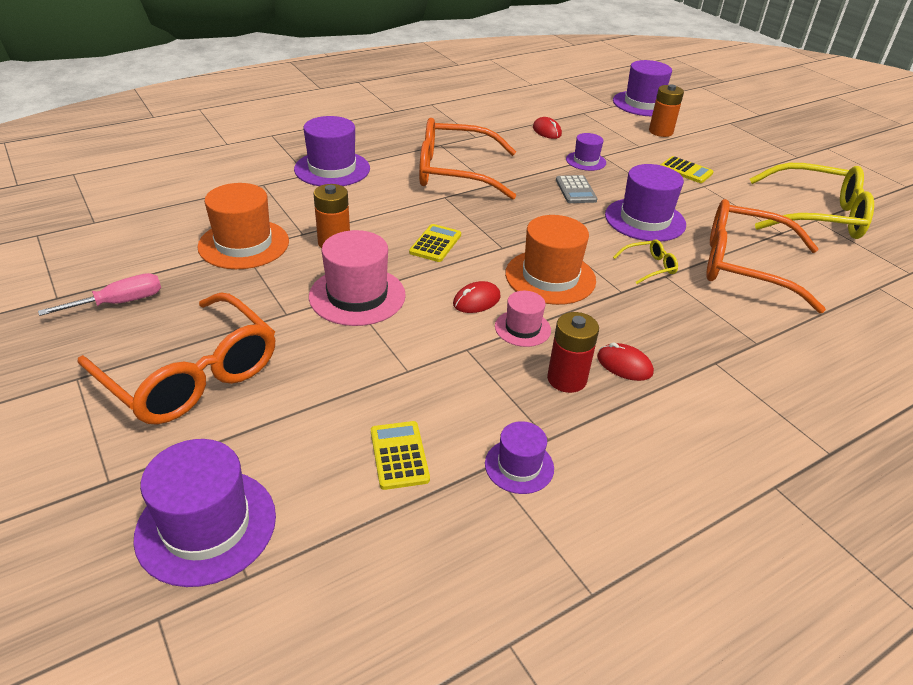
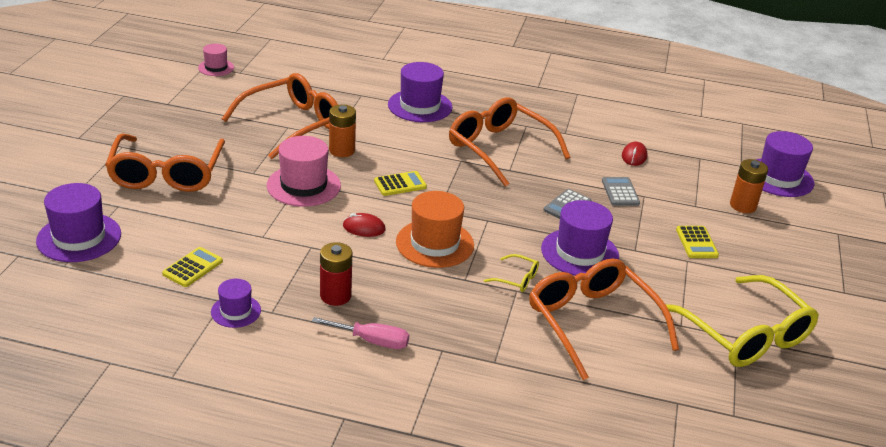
camera: 45 degrees right, 5 degrees down
(120, 303) = (189, 122): pink screwdriver -> pink screwdriver (372, 341)
(244, 244) = (293, 124): orange hat -> orange glasses
(522, 328) = (362, 257): pink hat -> pink hat (216, 67)
(586, 161) = (620, 192): purple hat -> grey calculator
(624, 365) = (382, 312): red mouse -> none

